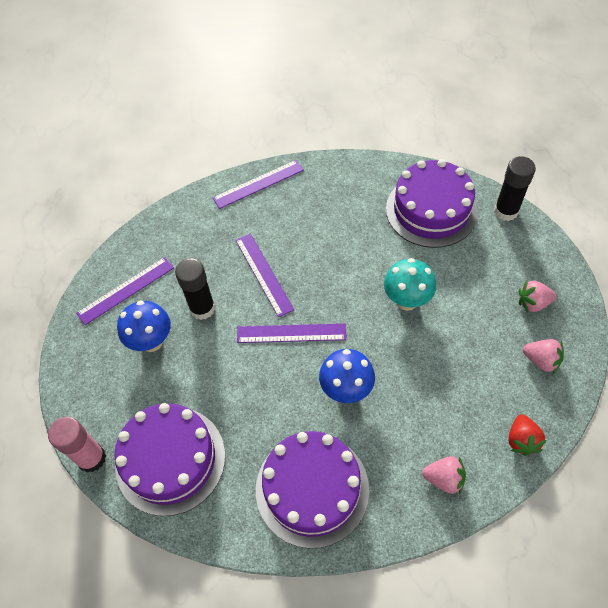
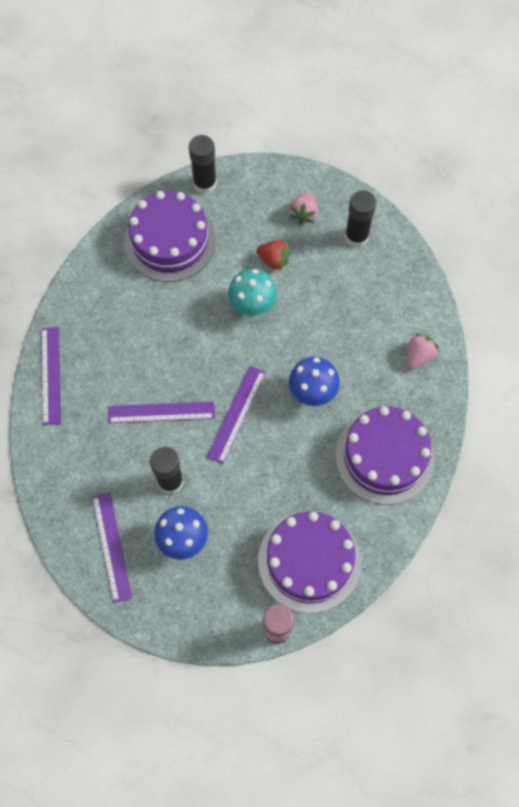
camera: 70 degrees left, 10 degrees up
(521, 440) = (413, 286): red strawberry -> red strawberry (274, 260)
(541, 360) = (356, 237): pink strawberry -> black glue stick

